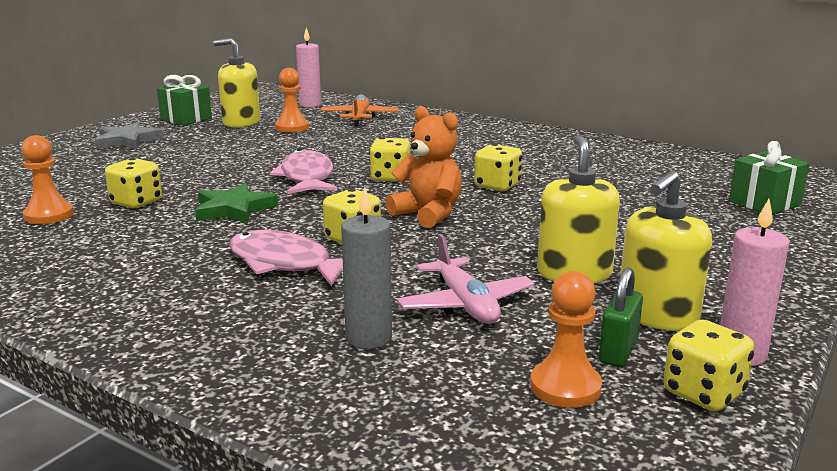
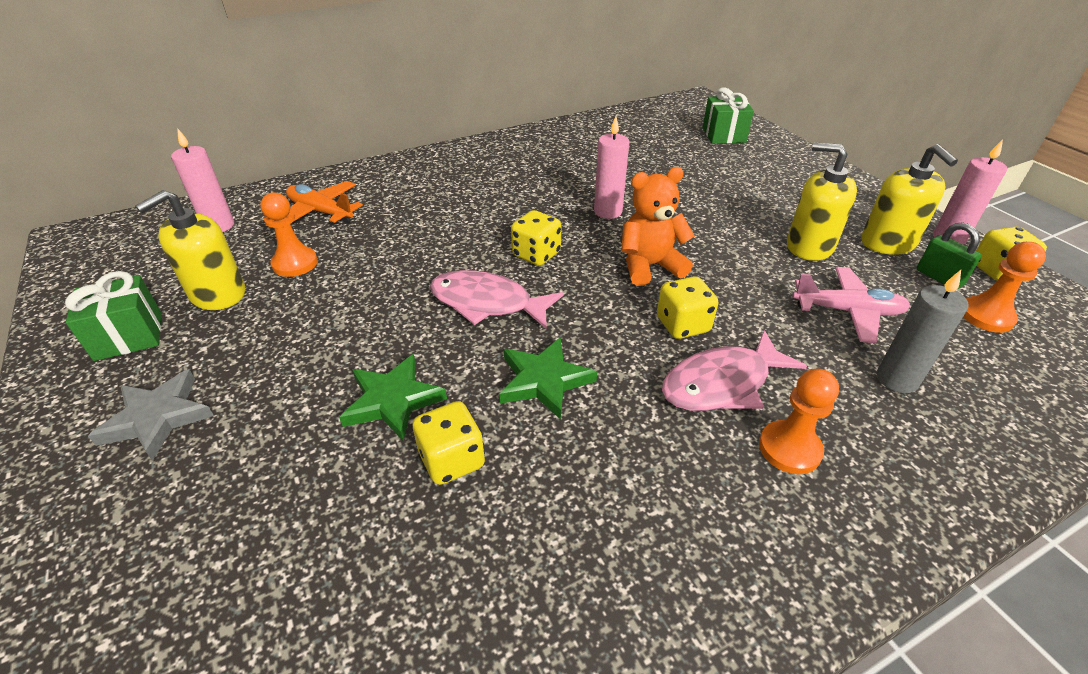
camera: 60 degrees left, 20 degrees up
(49, 215) = (428, 567): orange pawn -> orange pawn (789, 449)
(179, 178) = (392, 400): none -> green star
(497, 186) = (608, 211): yellow dice -> pink candle

